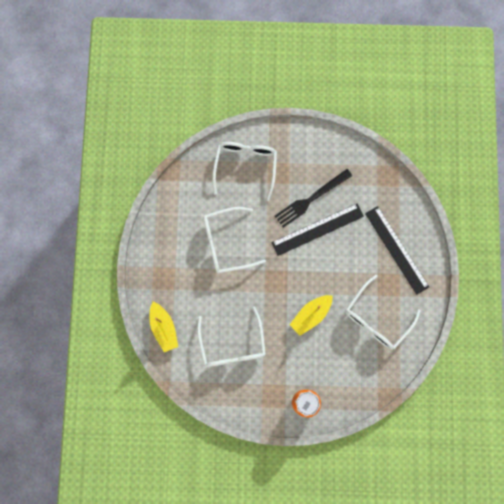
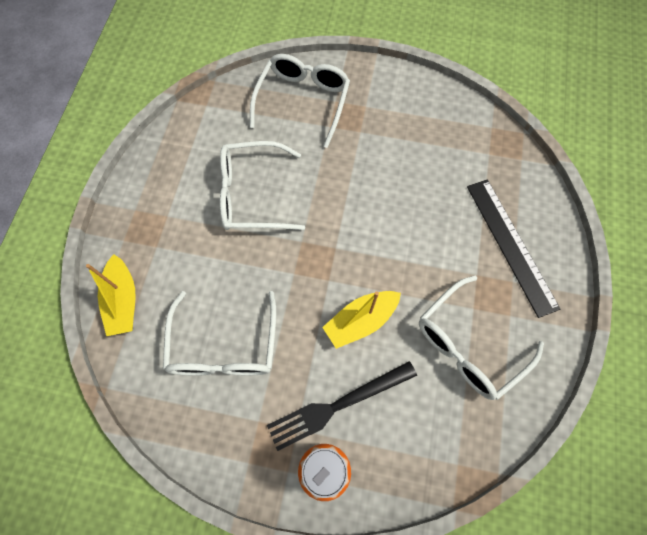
camera: 10 degrees right, 10 degrees down
(311, 199) = (388, 156): black fork -> black fork (337, 405)
(317, 229) = (392, 197): black ruler -> none

